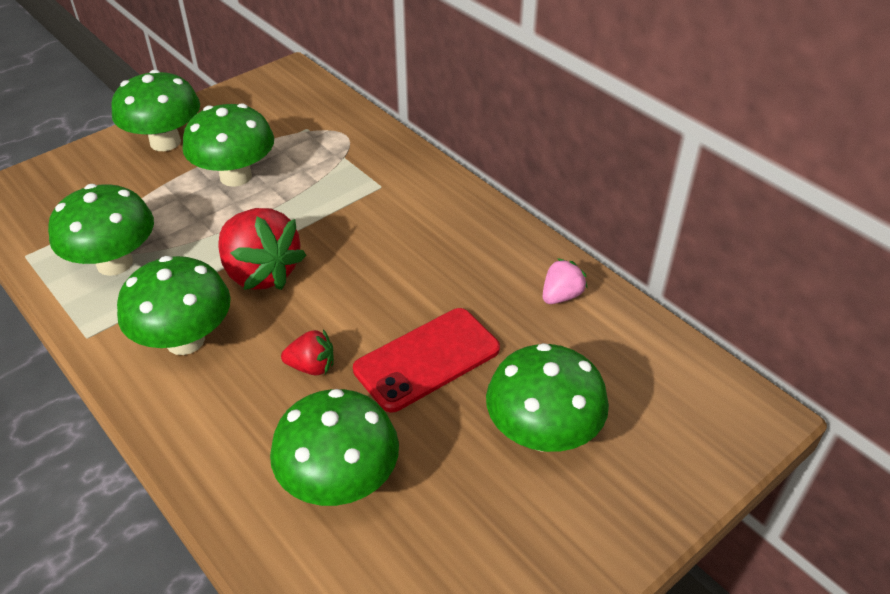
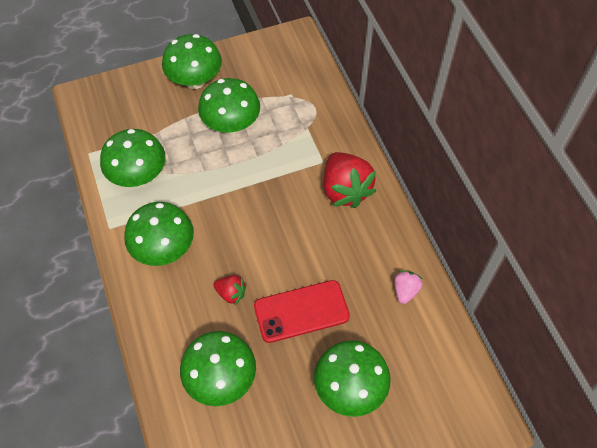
camera: 20 degrees right, 15 degrees up
(261, 273) = (223, 211): red strawberry -> red strawberry (345, 190)
(561, 296) = (405, 291): pink strawberry -> pink strawberry turned 45 degrees counterclockwise

